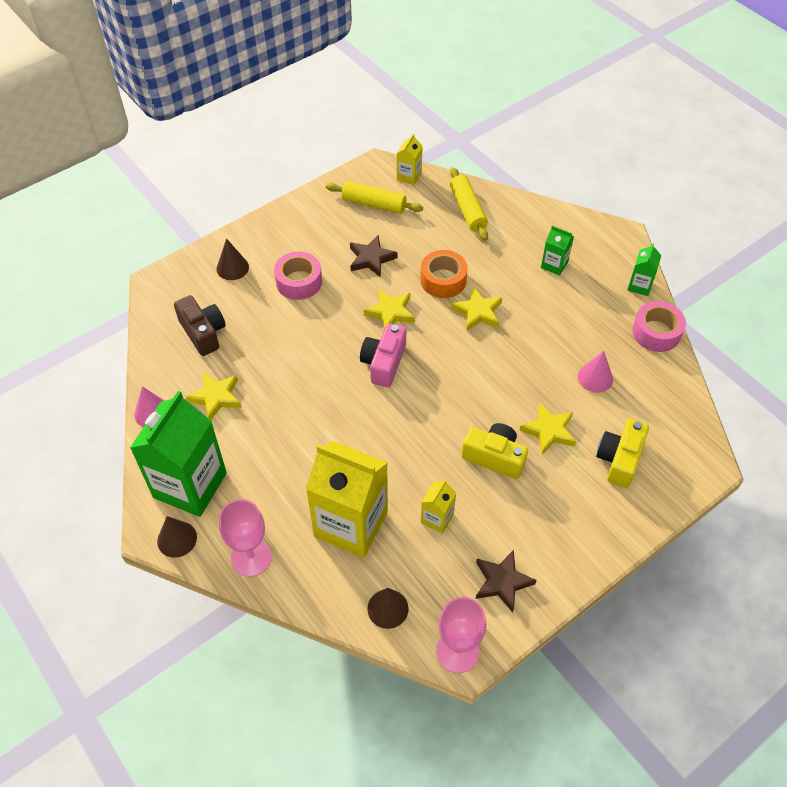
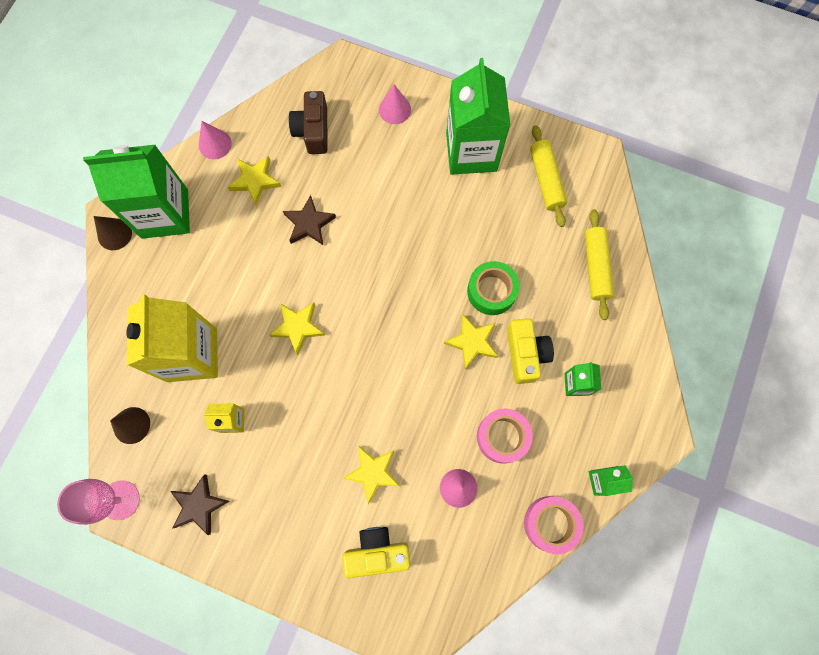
camera: 60 degrees right, 20 degrees up
(203, 332) = (313, 131): brown camera -> brown camera turned 150 degrees clockwise
(232, 267) = (395, 109): brown cone -> pink cone
(251, 557) = (125, 297): pink goblet -> none
(299, 282) = (412, 171): pink tape -> pink tape (502, 437)
(313, 237) = (471, 152): none -> green carton
(371, 259) = (477, 215): brown star -> brown star (309, 223)
(384, 363) = (366, 291): pink camera -> none
(390, 312) = (425, 266): yellow star -> yellow star (298, 327)
(409, 176) = (603, 190): yellow carton -> none
(443, 280) = (491, 291): orange tape -> green tape
(467, 210) = (595, 267): yellow rolling pin -> yellow rolling pin turned 45 degrees counterclockwise
(494, 457) = (319, 438): yellow camera -> yellow camera (525, 354)

